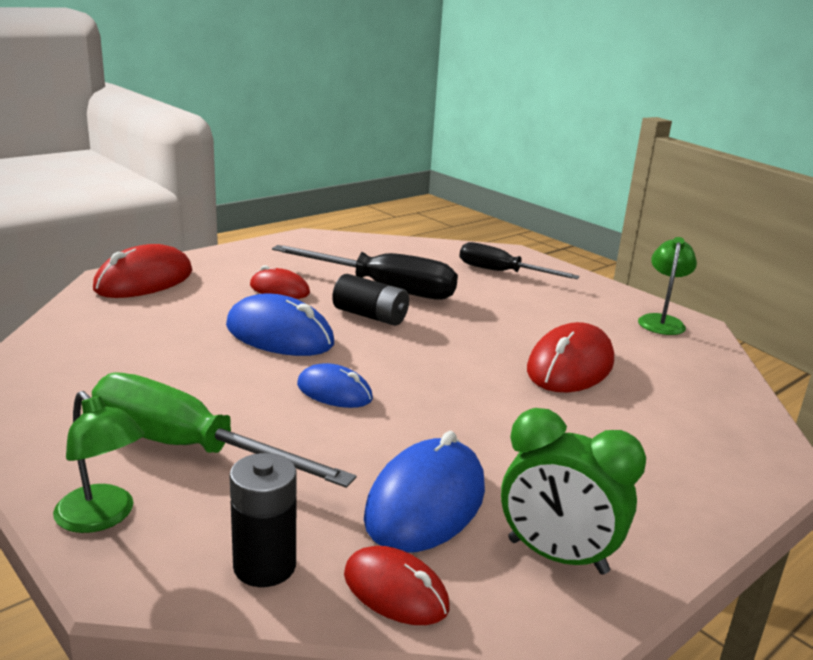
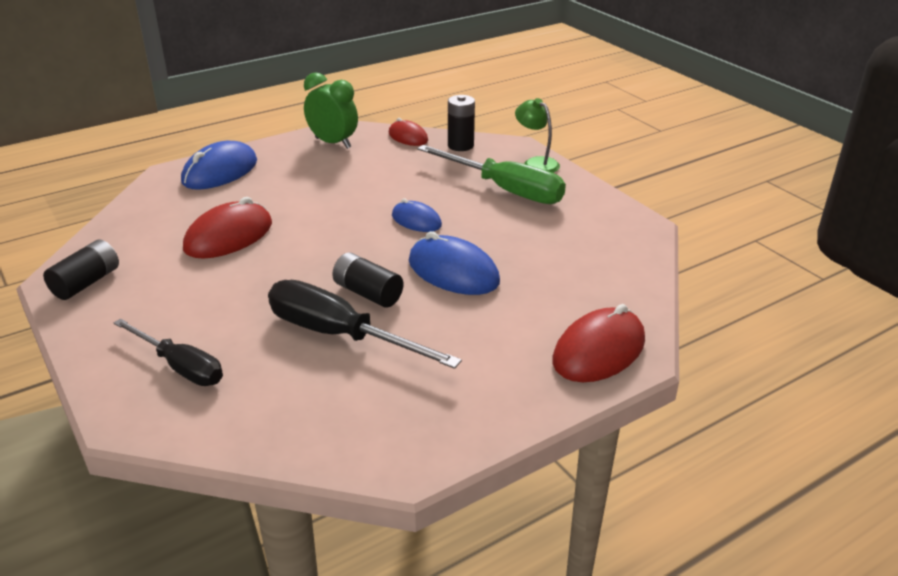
camera: 170 degrees left, 10 degrees up
(279, 289) = (452, 334): red mouse -> none
(426, 502) = (382, 163): blue mouse -> blue mouse (220, 171)
(661, 321) = (86, 282): green lamp -> black battery

